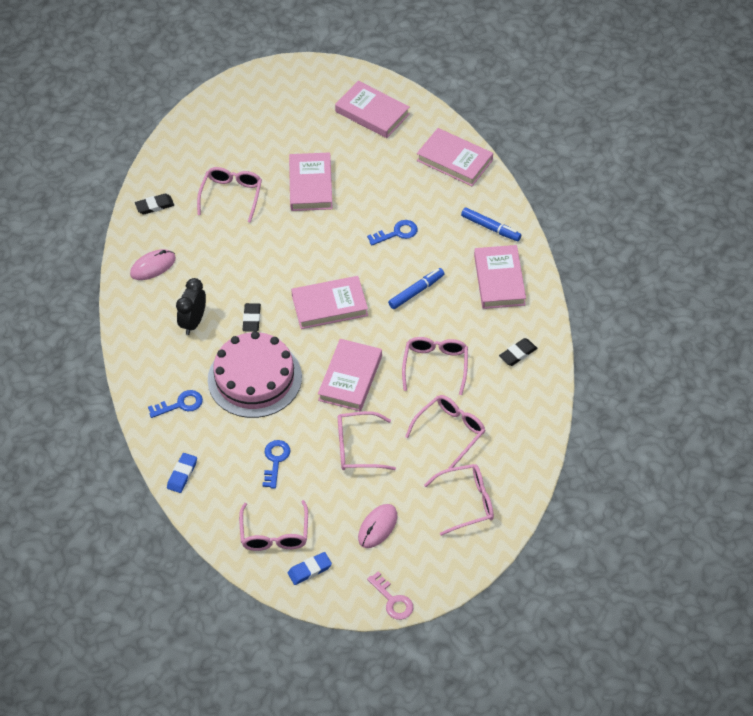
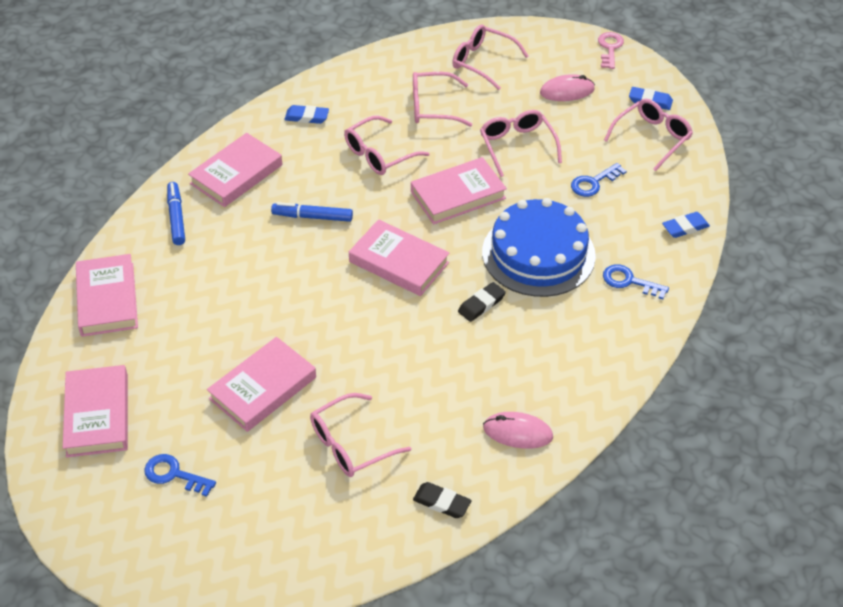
camera: 135 degrees left, 5 degrees down
(193, 322) = (538, 343): black clock -> none
(254, 378) = (538, 254): pink cake -> blue cake
(357, 448) = (517, 146): pink glasses -> pink glasses turned 150 degrees counterclockwise
(397, 233) = (255, 276): blue key -> blue key (174, 474)
(518, 354) = (307, 117): black eraser -> blue eraser

